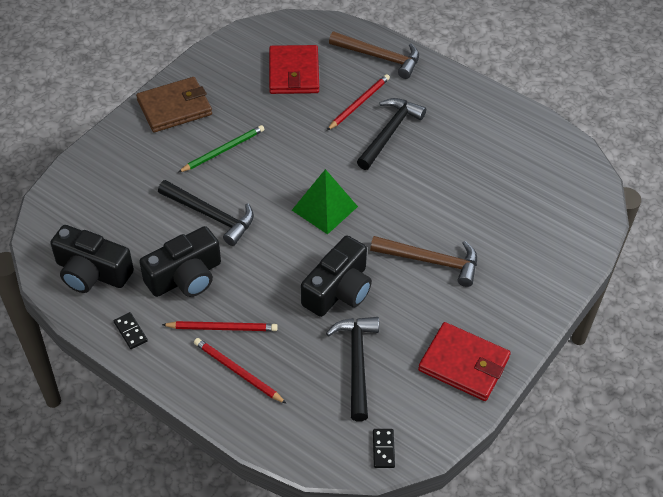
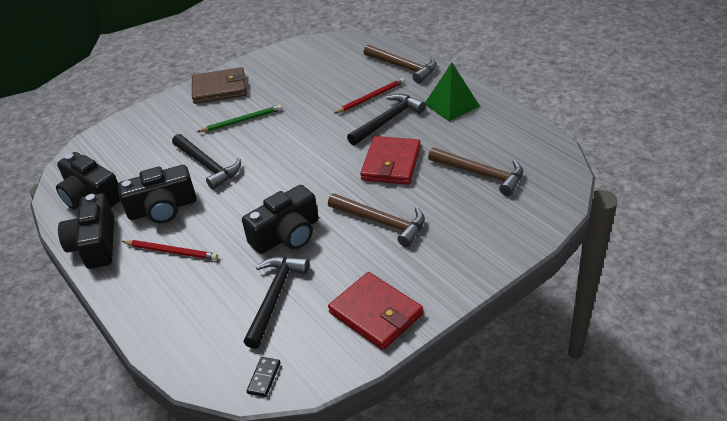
camera: 20 degrees right, 10 degrees down
(130, 332) = (95, 244): black domino -> black camera
(238, 372) = (166, 289): red pencil -> none
(293, 73) = (326, 73): red wallet -> red wallet (391, 163)
(324, 208) = (305, 170): green pyramid -> green pyramid (451, 105)
(511, 190) = (481, 174): none -> brown hammer

